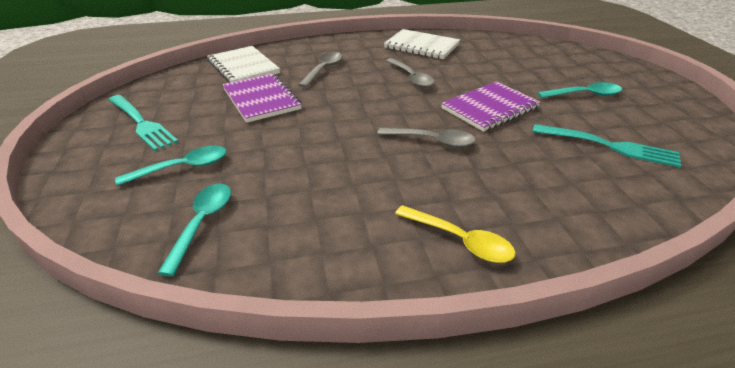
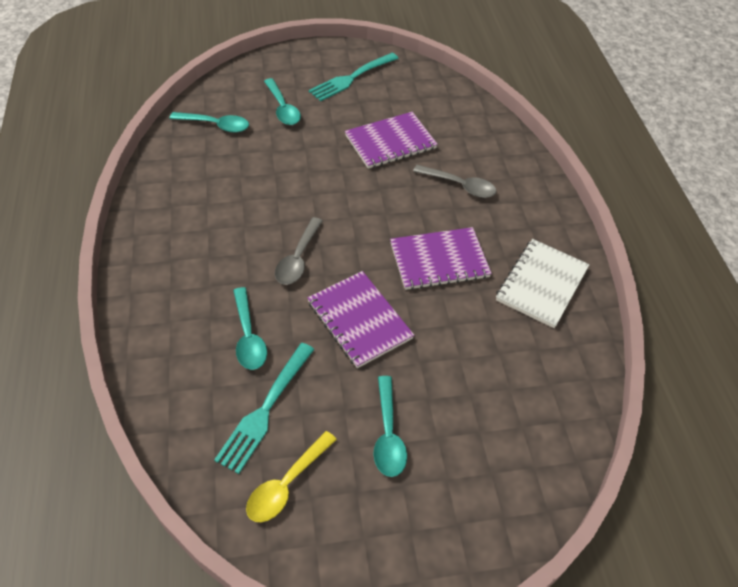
camera: 90 degrees right, 15 degrees up
(243, 67) = (464, 125): white notebook -> none
(411, 78) = (439, 260): grey spoon -> purple notebook
(460, 240) = (161, 254): yellow spoon -> yellow spoon (287, 484)
(541, 161) = (248, 336): none -> turquoise spoon

